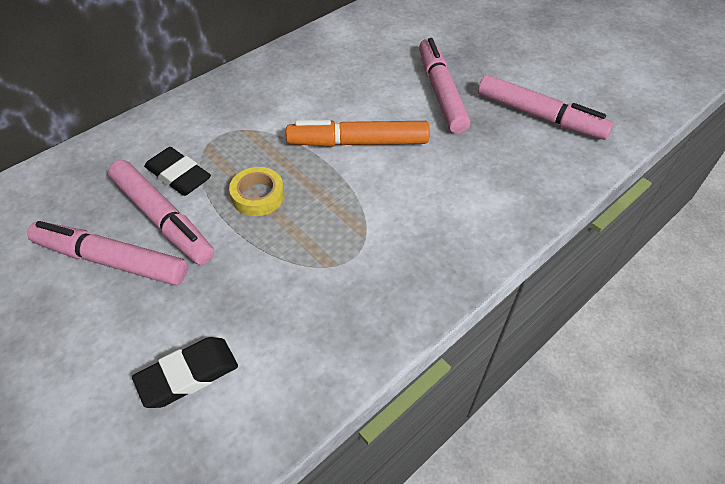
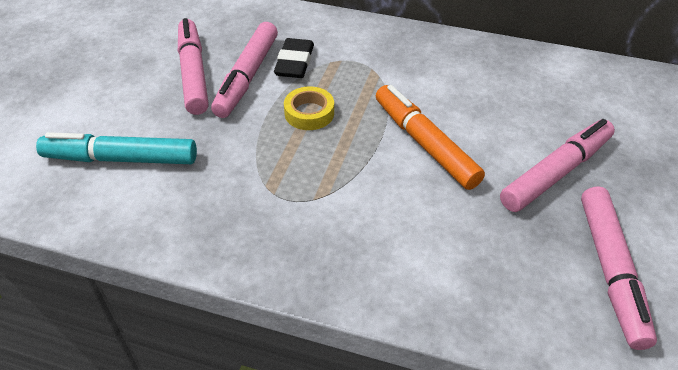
camera: 60 degrees right, 5 degrees down
(188, 375) = (121, 159): black eraser -> turquoise marker

